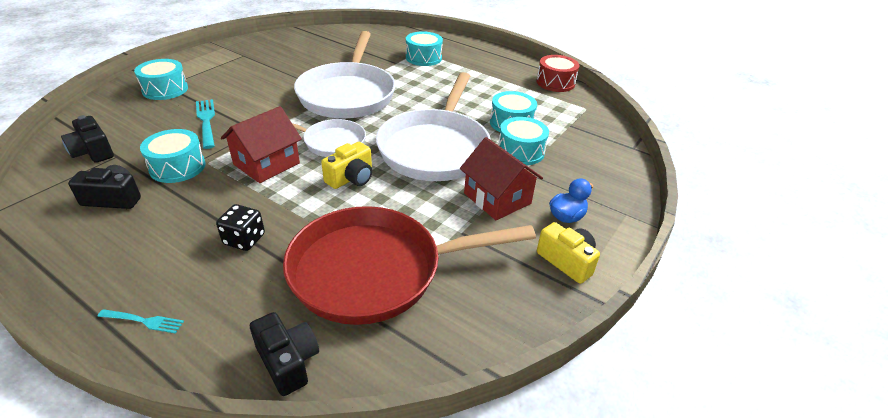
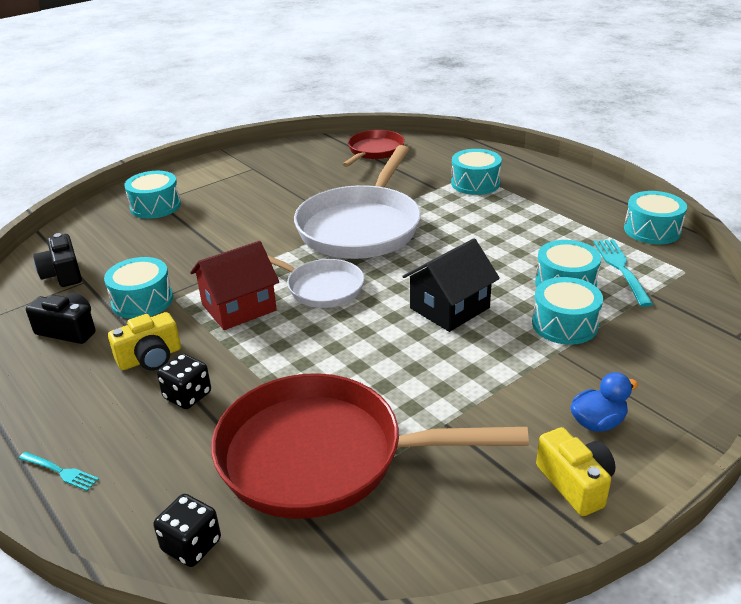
camera: 20 degrees right, 5 degrees down
(206, 121) = (188, 248): turquoise fork -> turquoise fork (621, 269)
(288, 361) = (191, 545): black camera -> black dice
(339, 38) = (374, 151): none -> red pan
(351, 178) = (331, 336): yellow camera -> yellow camera (150, 358)
(435, 148) = (449, 308): white pan -> black house
(497, 198) = (508, 385): red house -> none
(555, 83) = (652, 230): red drum -> turquoise drum

